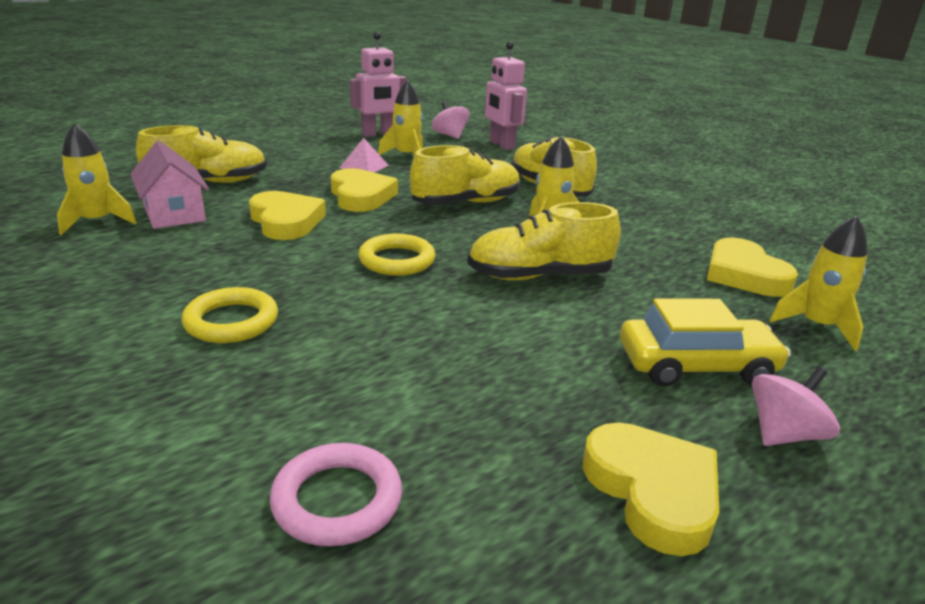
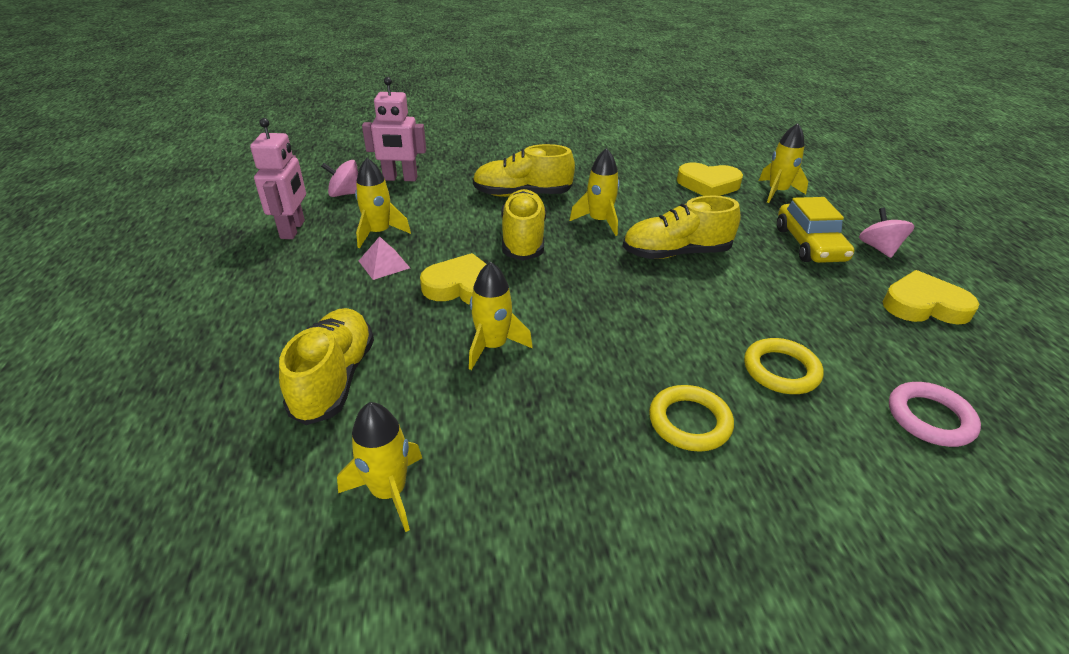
camera: 60 degrees left, 10 degrees up
(174, 213) = (411, 421): pink house -> none
(286, 221) = (493, 346): yellow heart -> yellow rocket
(397, 260) = (617, 306): yellow ring -> yellow ring (781, 370)
(539, 276) = (676, 253): yellow shoe -> yellow shoe turned 60 degrees clockwise
(696, 365) = (809, 244): yellow car -> yellow car turned 150 degrees clockwise

